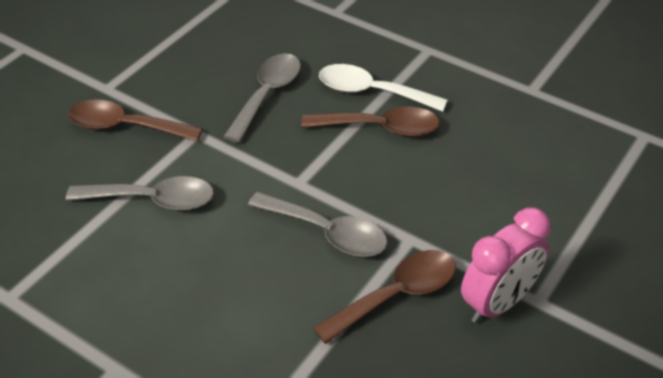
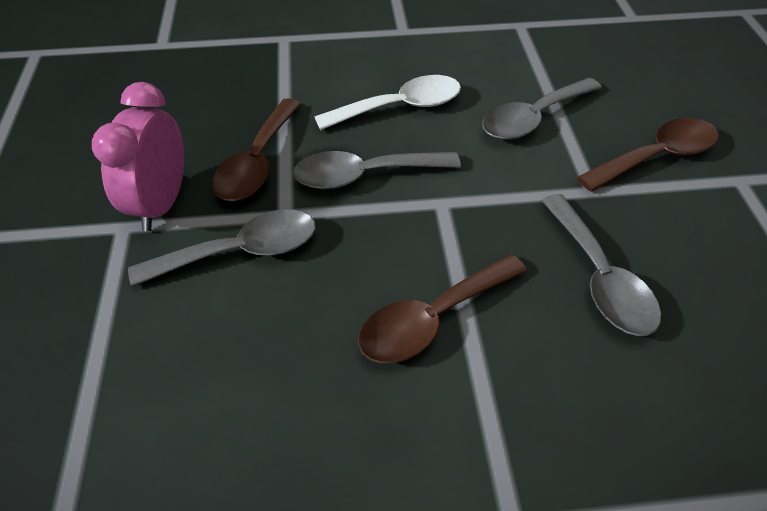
camera: 140 degrees right, 5 degrees up
(371, 92) = (500, 368): white spoon -> white spoon (400, 107)
(462, 229) = (241, 252): none -> grey spoon

